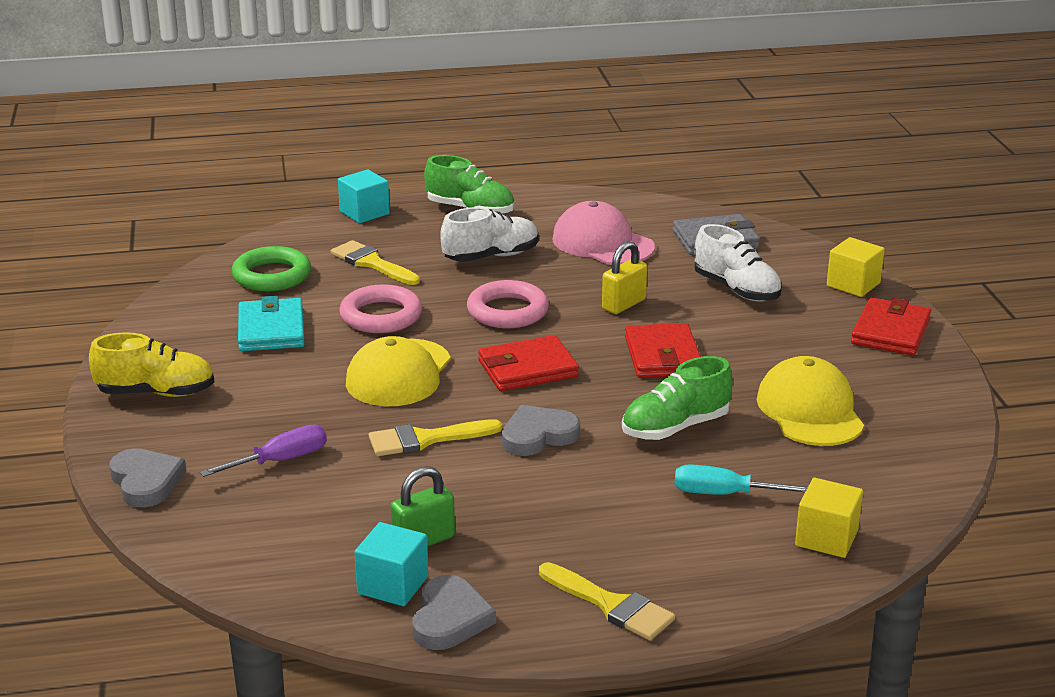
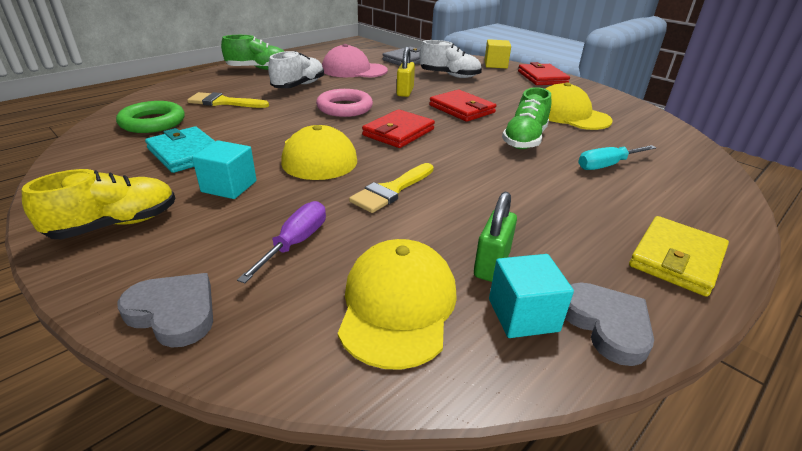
camera: 35 degrees left, 5 degrees up
(305, 539) = (397, 305): none -> yellow cap
(364, 213) = (189, 80): turquoise cube -> turquoise cube (229, 186)
(381, 316) = (264, 127): pink ring -> none
(538, 435) = (459, 166): grey heart -> none
(611, 605) = (676, 259): yellow brush -> yellow wallet
(826, 538) = (690, 171): yellow cube -> none

